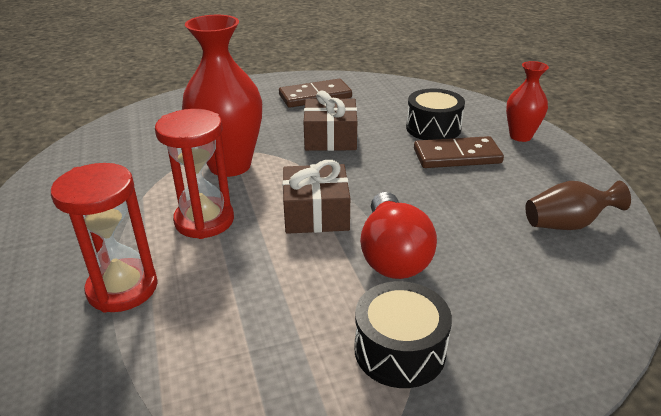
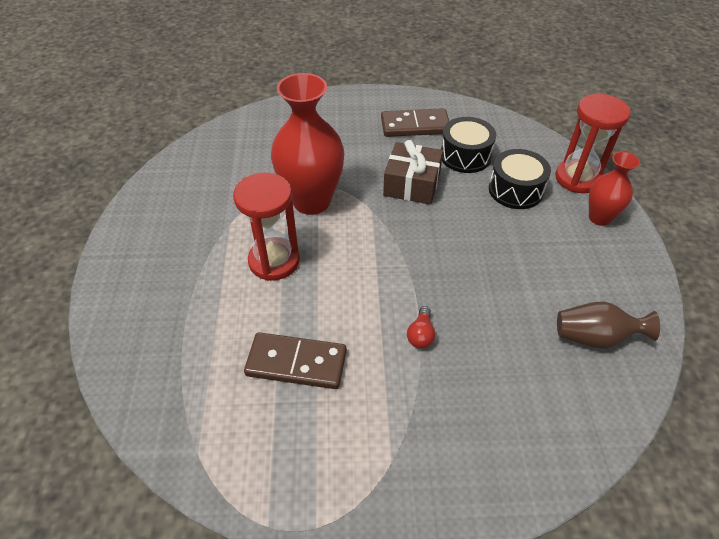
camera: 15 degrees right, 15 degrees up
(122, 288) = (195, 318): red hourglass -> red hourglass (577, 178)
(316, 213) = (370, 274): brown gift -> none
(392, 254) = (421, 334): red light bulb -> red light bulb, size x0.44
(399, 350) = (391, 432): black drum -> black drum (465, 156)
(457, 156) = (524, 231): brown domino -> brown domino (296, 363)

